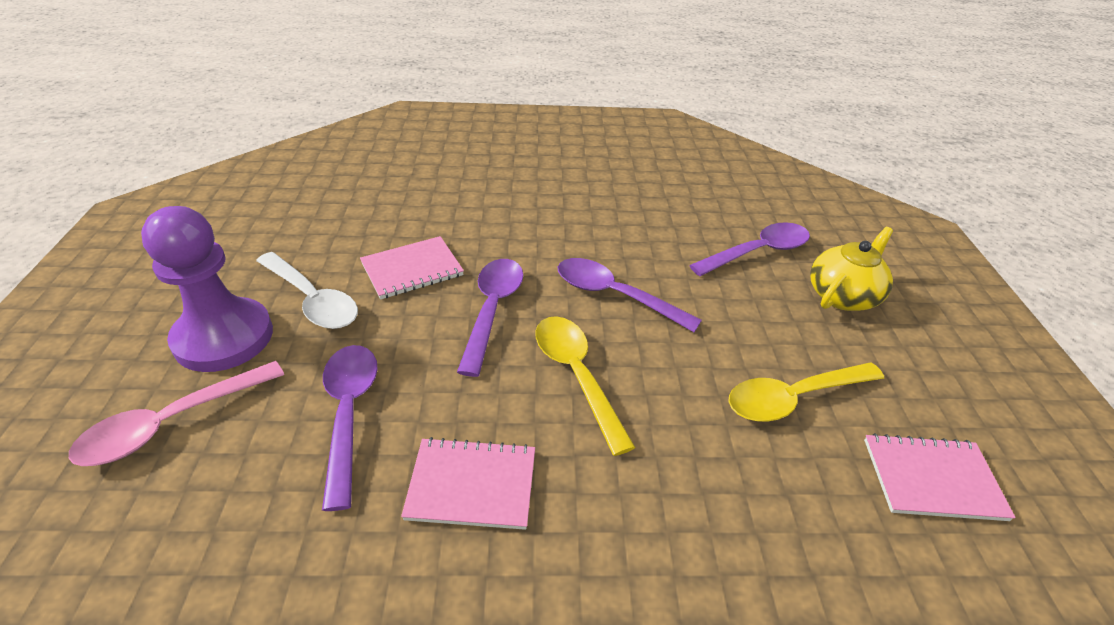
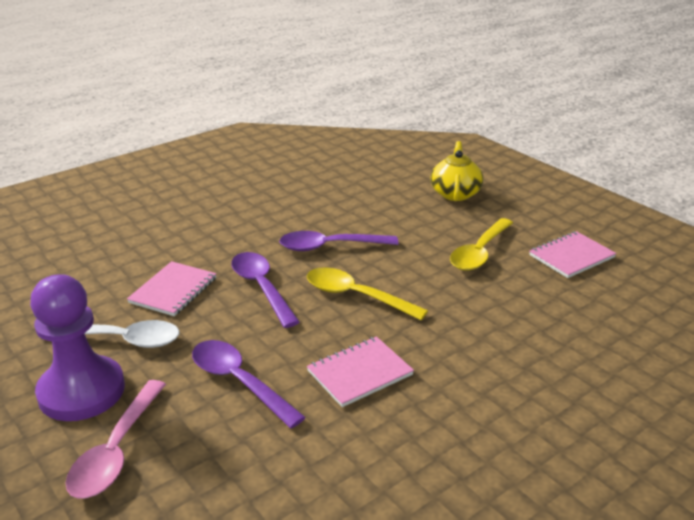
camera: 35 degrees left, 10 degrees down
(758, 252) = (387, 189): purple spoon -> none

